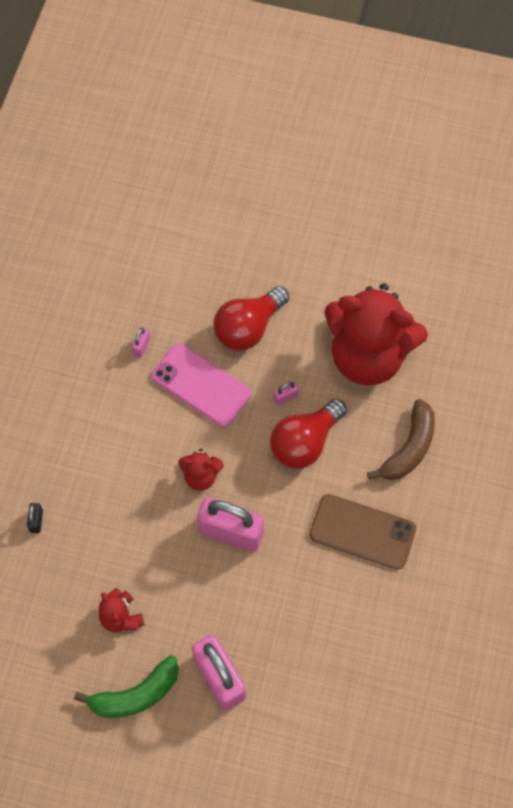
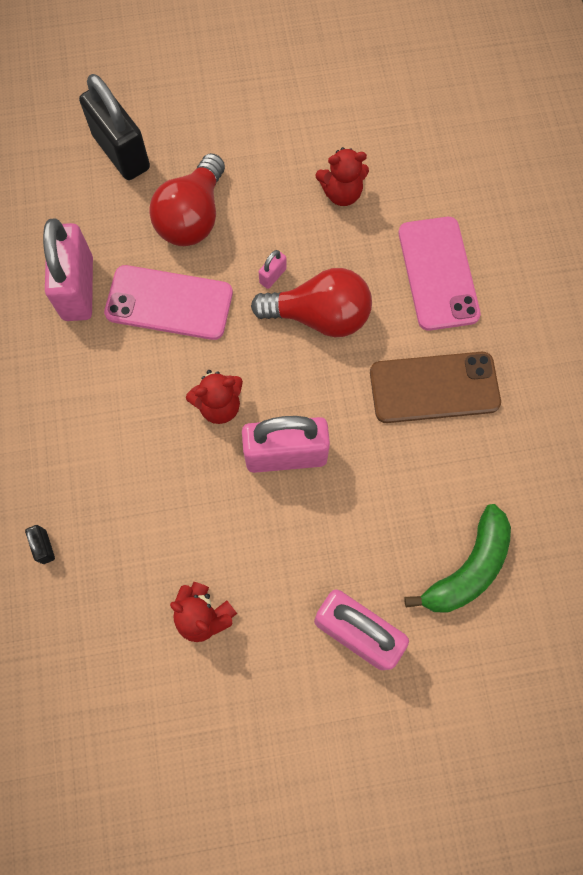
camera: 25 degrees left, 5 degrees up
(136, 694) = (266, 702): green banana -> green banana (468, 568)
(141, 346) = (78, 288): pink padlock -> pink padlock, size x2.43
(219, 255) = (121, 152): none -> black padlock
(305, 442) = (319, 316): red light bulb -> red light bulb turned 105 degrees counterclockwise
(368, 355) = (341, 193): red teddy bear -> red teddy bear, size x0.42
(409, 448) = (438, 273): brown banana -> pink phone

